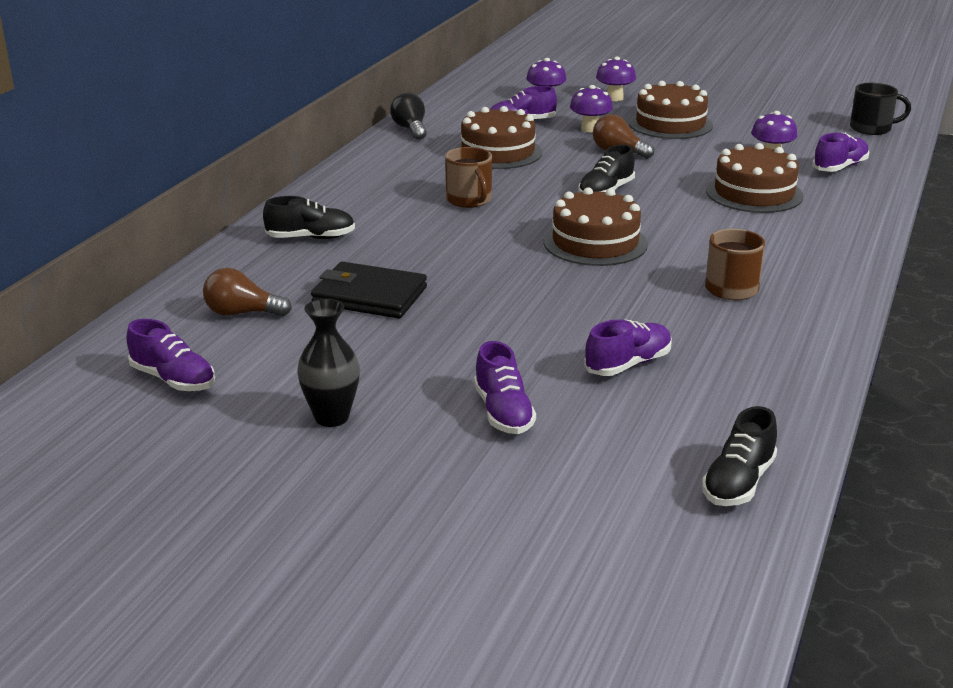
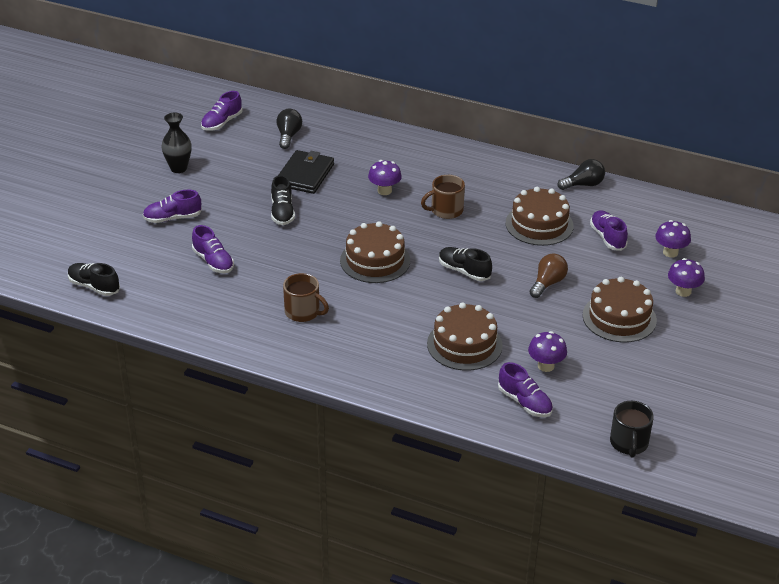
camera: 90 degrees right, 10 degrees up
(242, 313) = (288, 136): brown light bulb -> black light bulb
(311, 238) = (385, 152): black shoe -> black shoe (282, 212)
(590, 129) = (599, 272): purple mushroom -> purple mushroom (384, 191)

